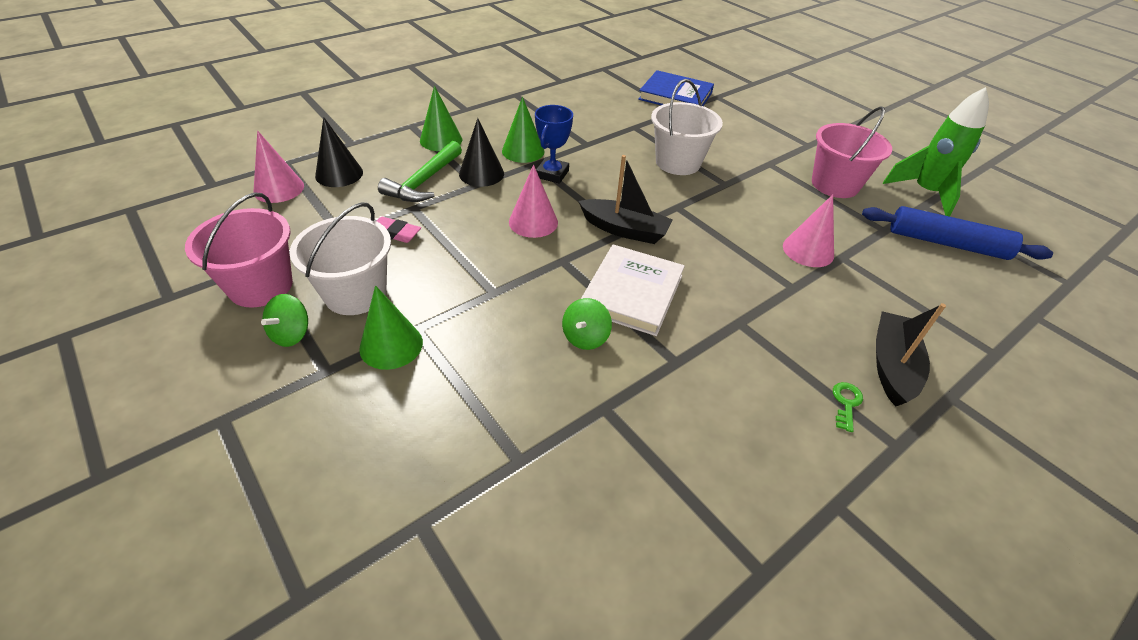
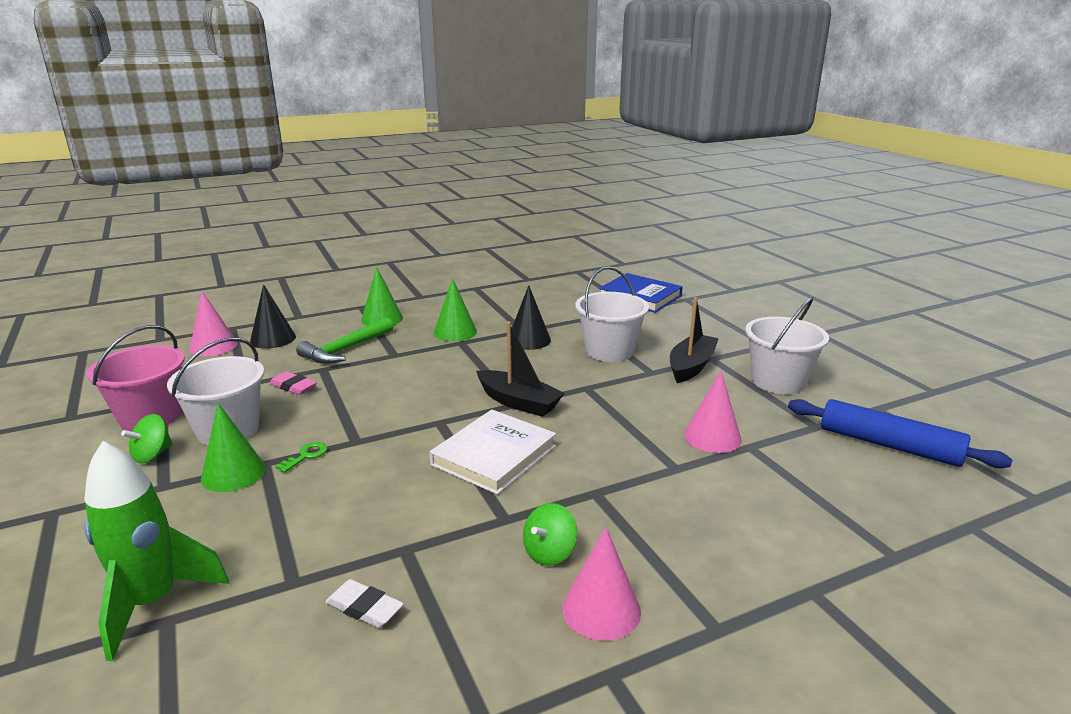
camera: 15 degrees right, 20 degrees down
(481, 173) = (403, 347): black cone -> black cone (529, 340)
(533, 222) = (429, 388): pink cone -> pink cone (601, 609)
(552, 174) = (472, 352): blue trophy -> none
(585, 337) = (423, 487): green spinning top -> green spinning top (549, 552)
(601, 477) = (364, 608): none -> white eraser
(835, 184) = (778, 381): pink bucket -> white bucket
(846, 403) = (677, 580): green key -> green key (306, 456)
(892, 366) = (753, 552): black boat -> black boat (691, 366)
(925, 193) = (886, 397): green rocket -> green rocket (153, 603)

